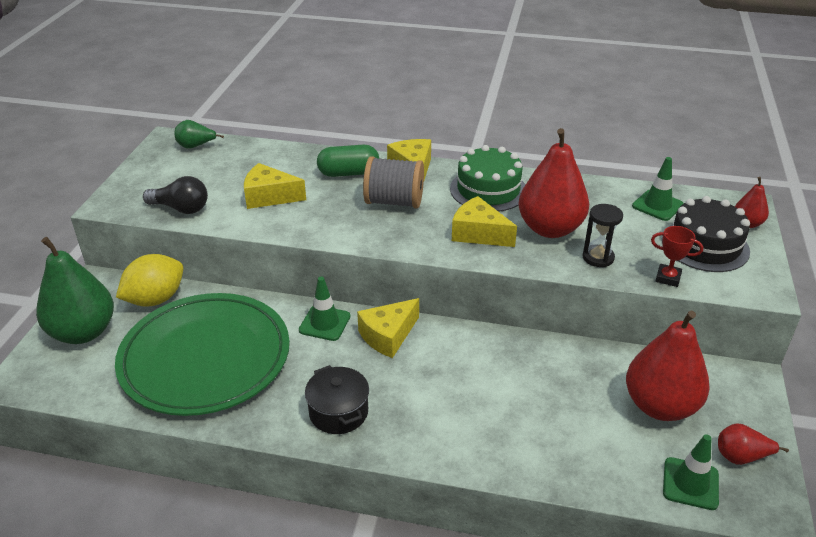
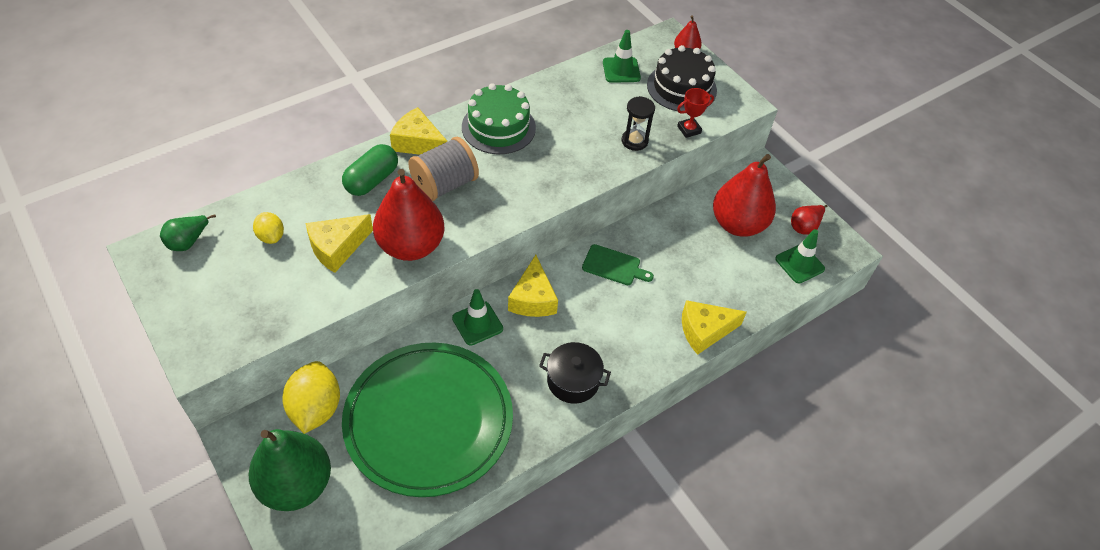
camera: 50 degrees left, 15 degrees up
(181, 208) = (275, 313): black light bulb -> none
(242, 169) = (271, 236): none -> yellow lemon
(478, 233) = (539, 173): yellow cheese -> yellow cheese (705, 331)
(488, 358) = (614, 266): none -> green cutting board
(550, 229) = (579, 136): red pear -> red pear (411, 246)

